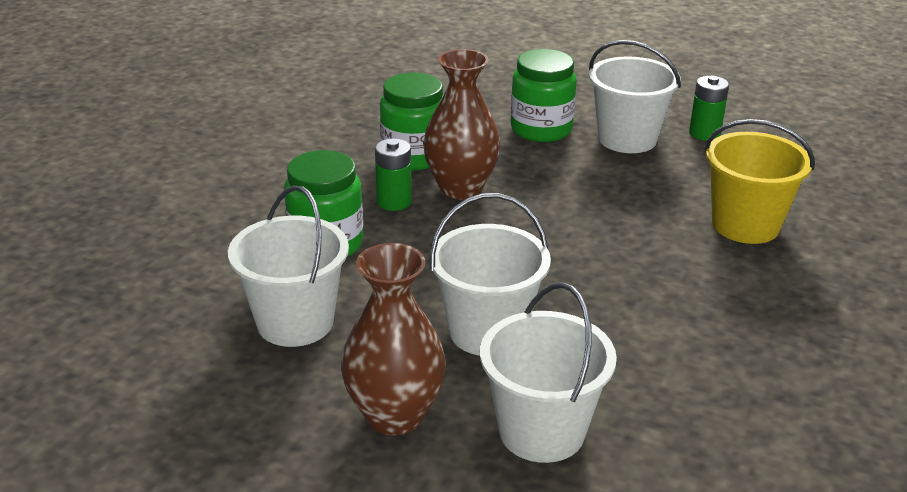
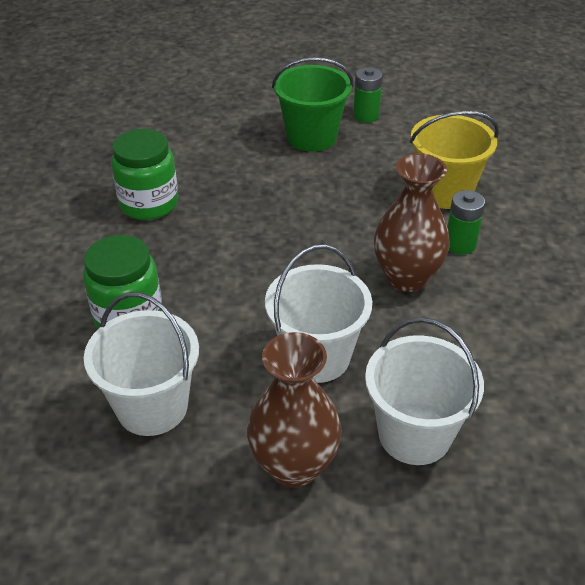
camera: 25 degrees left, 10 degrees up
(394, 202) = (161, 255): green battery -> green battery (460, 244)
(461, 188) = (209, 224): brown vase -> brown vase (406, 278)
(541, 129) = (238, 146): green jar -> none
(627, 139) = (311, 137): white bucket -> green bucket

